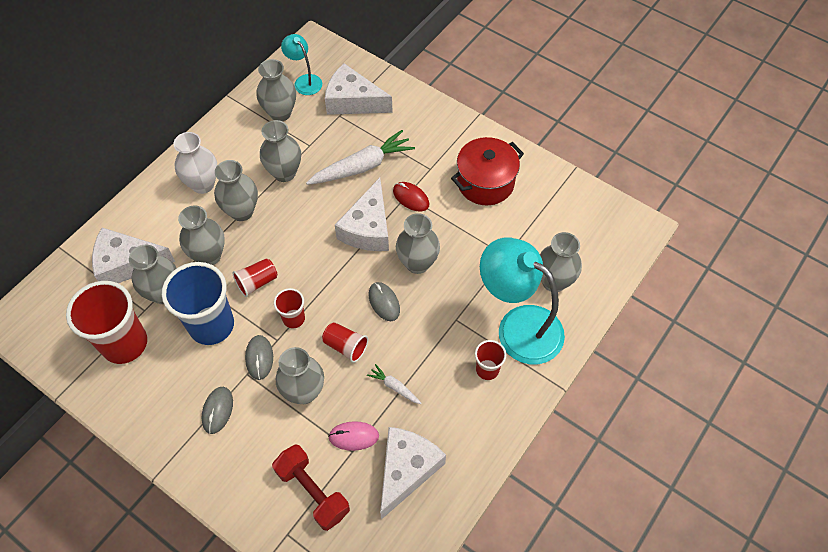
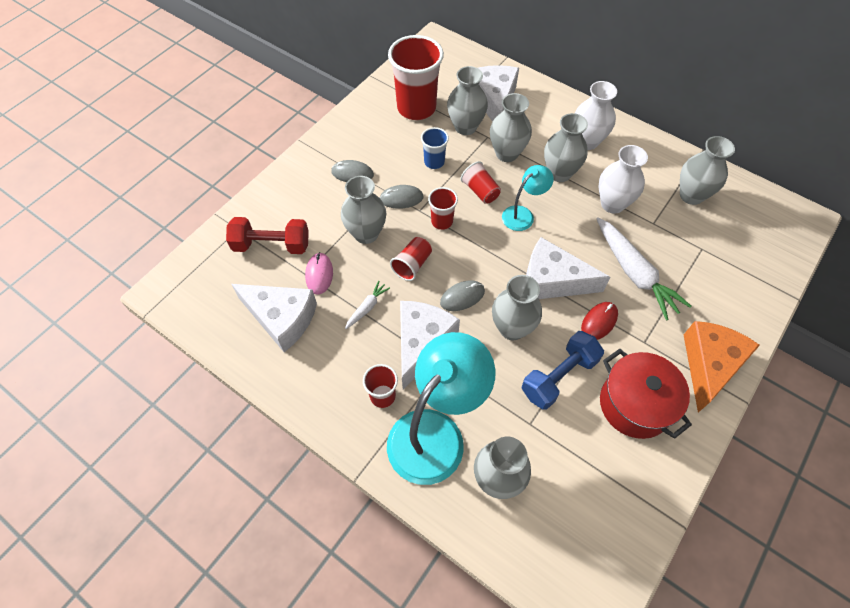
camera: 90 degrees right, 0 degrees up
(211, 325) = (434, 162): blue cup -> blue cup, size x0.50
(284, 173) = (612, 204): grey vase -> white vase
(304, 81) = (744, 214): turquoise lamp -> turquoise lamp (523, 214)
(313, 491) = (271, 245): red dumbbell -> red dumbbell turned 45 degrees clockwise
(353, 101) = (727, 261): white cheese -> white cheese (421, 343)
(450, 130) = (709, 365): none -> orange cheese
(463, 232) = (559, 377): none -> blue dumbbell

